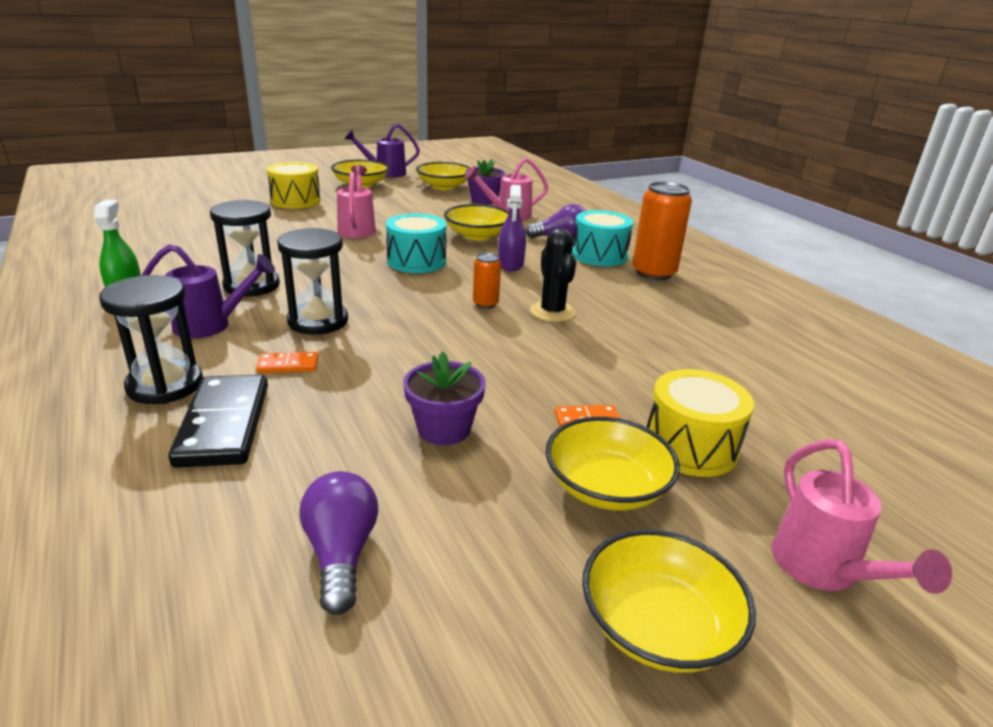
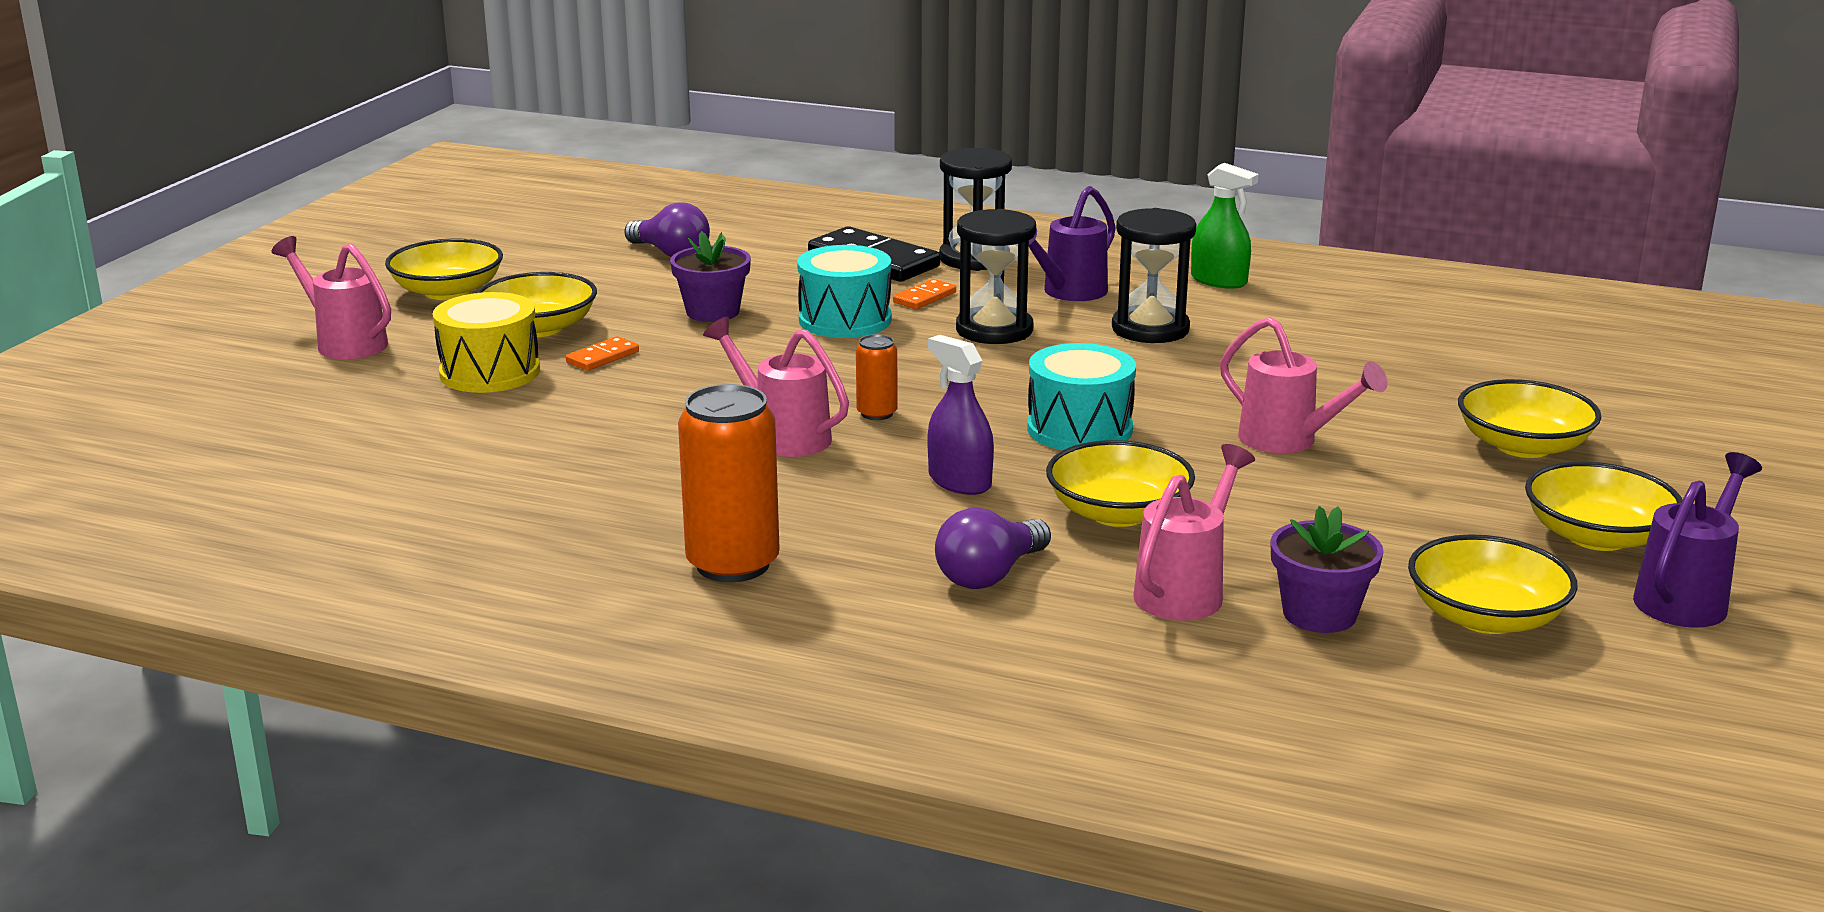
camera: 140 degrees right, 5 degrees down
(295, 201) = (1523, 446): yellow drum -> yellow bowl
(552, 312) = (783, 436): black cactus -> pink watering can
(599, 255) = (866, 562): turquoise drum -> turquoise drum (845, 320)

